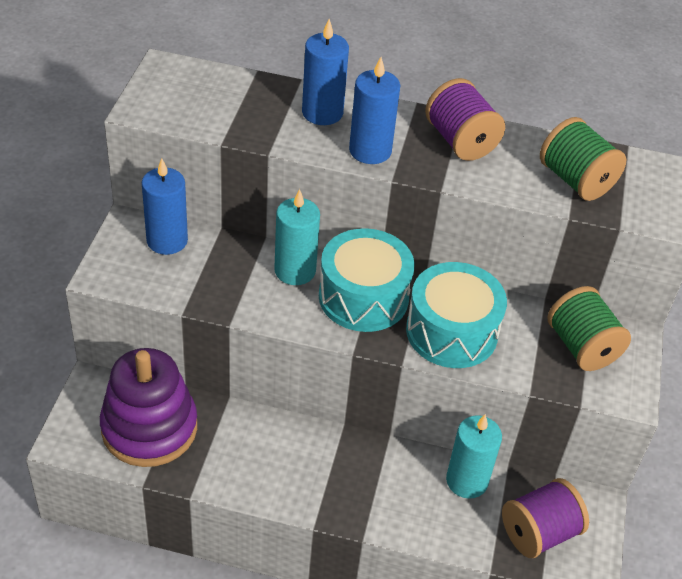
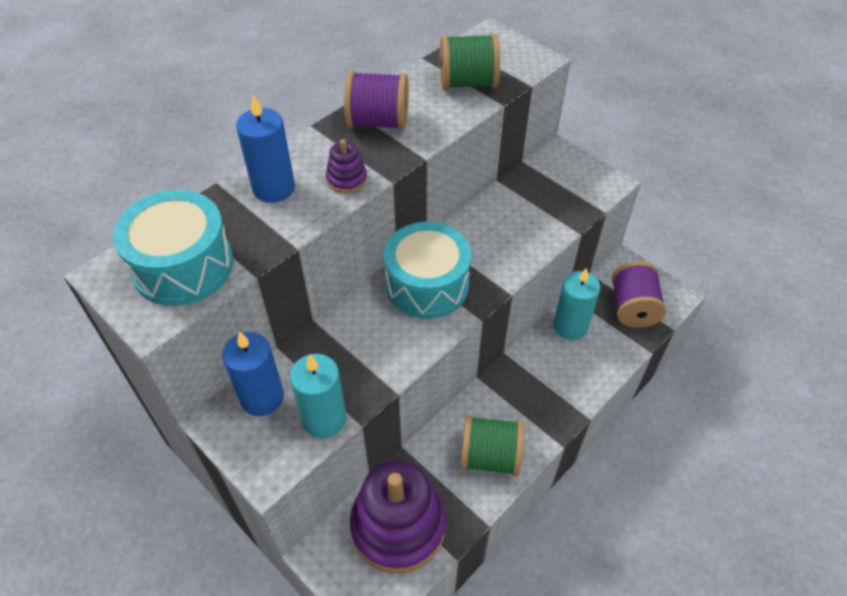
camera: 55 degrees left, 5 degrees up
(295, 271) = (367, 317): turquoise candle -> turquoise candle (324, 419)
(370, 151) = (347, 179): blue candle -> purple stacking toy
(451, 332) = (496, 248): turquoise drum -> turquoise drum (183, 266)
(582, 347) = (553, 184): green spool -> green spool (490, 456)

